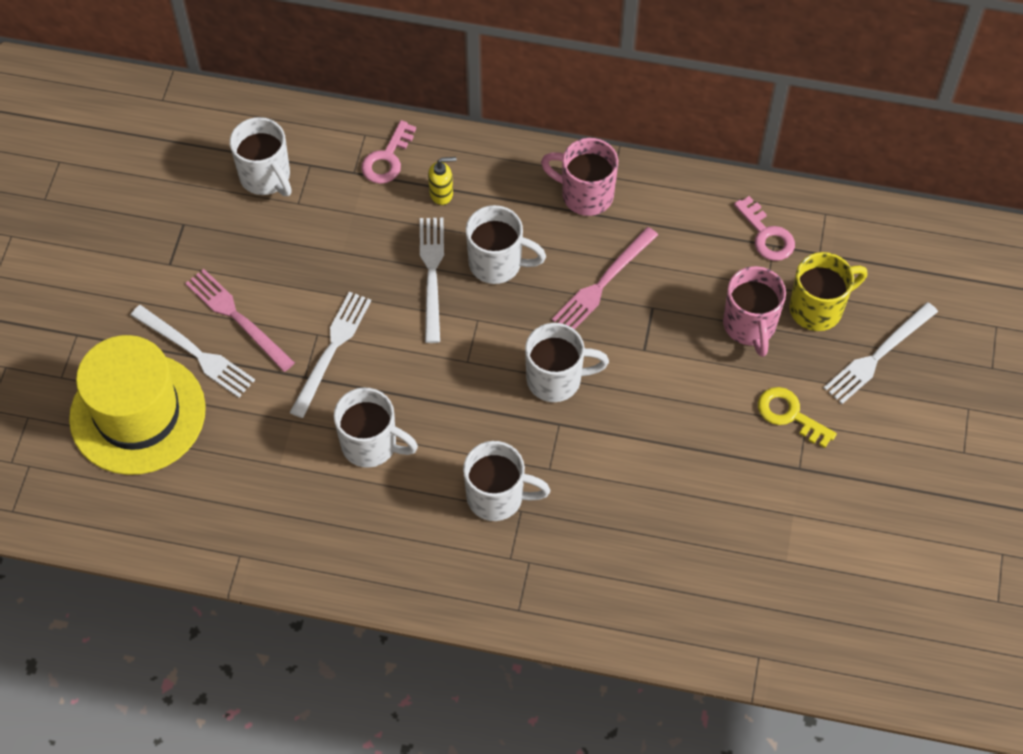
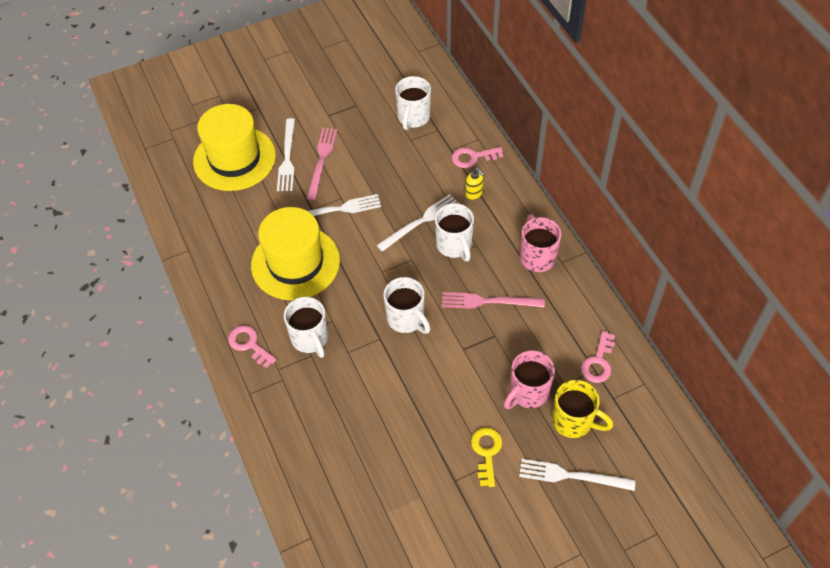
camera: 55 degrees right, 5 degrees down
(371, 445) = (295, 263): white mug -> yellow hat
(448, 569) = (249, 344): none -> pink key

